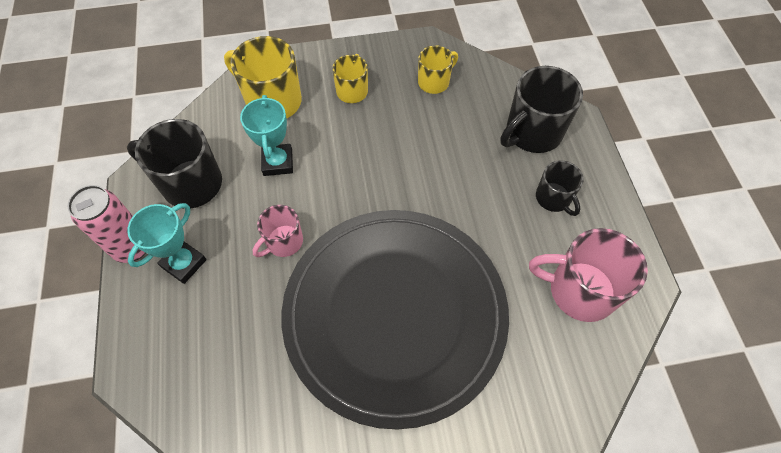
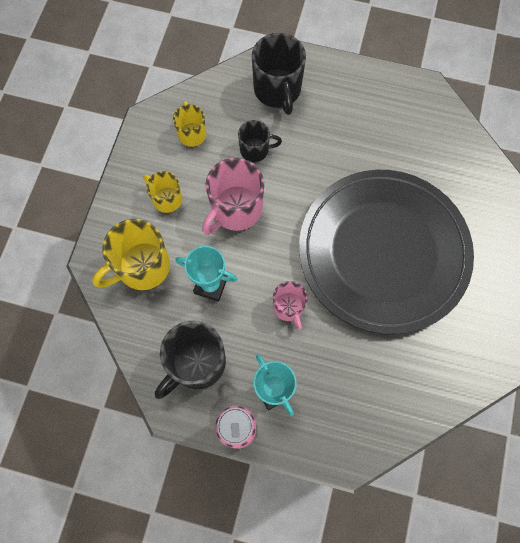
camera: 65 degrees left, 10 degrees up
(553, 198) = (340, 106): black mug -> black mug (255, 150)
(580, 290) = (415, 128): pink mug -> pink mug (235, 209)

